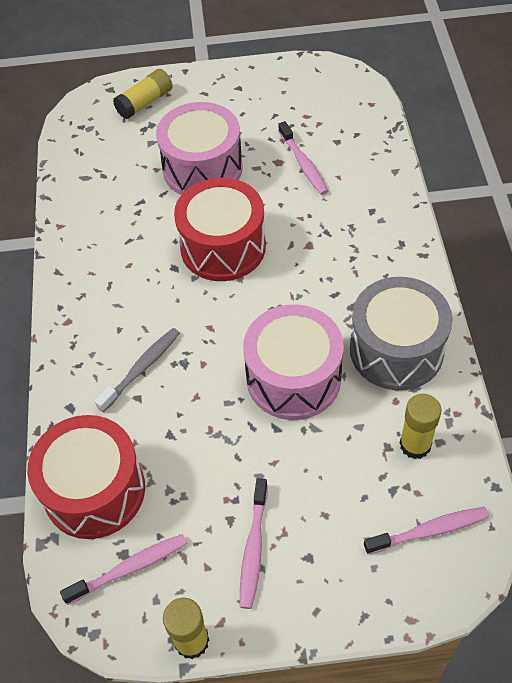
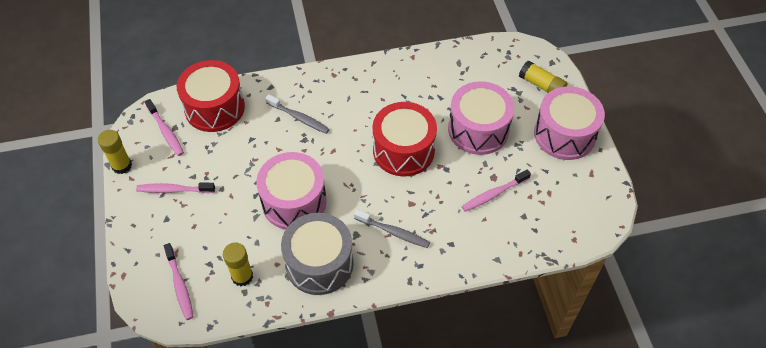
camera: 80 degrees right, 0 degrees up
(225, 92) = (564, 134): none -> pink drum
(352, 266) = (393, 232): none -> grey toothbrush

